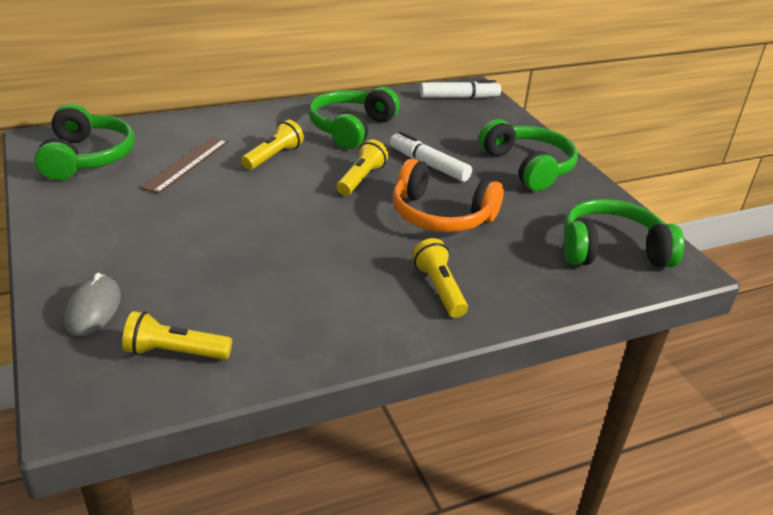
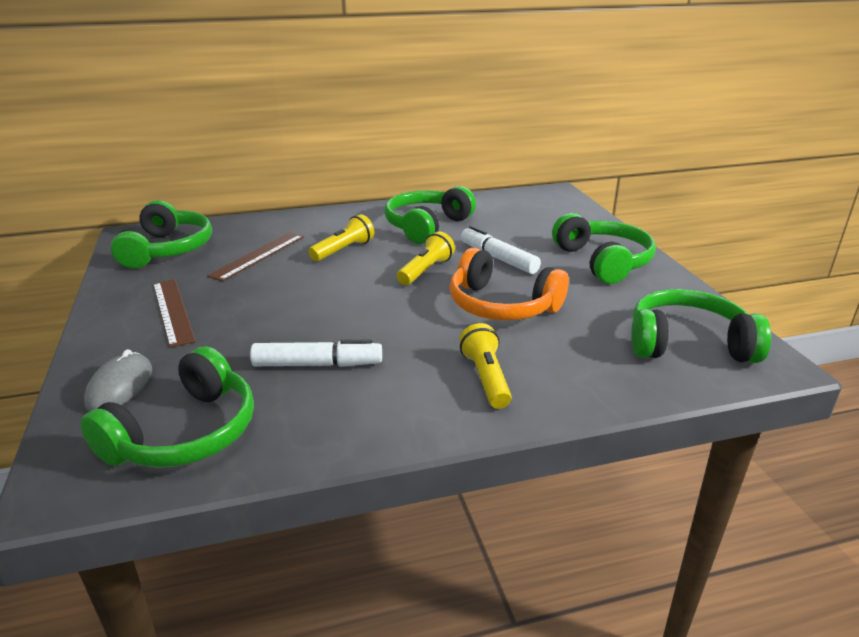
camera: 10 degrees right, 5 degrees down
(118, 228) = (172, 311): none -> brown ruler
(175, 352) = (185, 433): yellow flashlight -> green headphones
(459, 97) = (541, 200): white marker -> white marker (318, 365)

